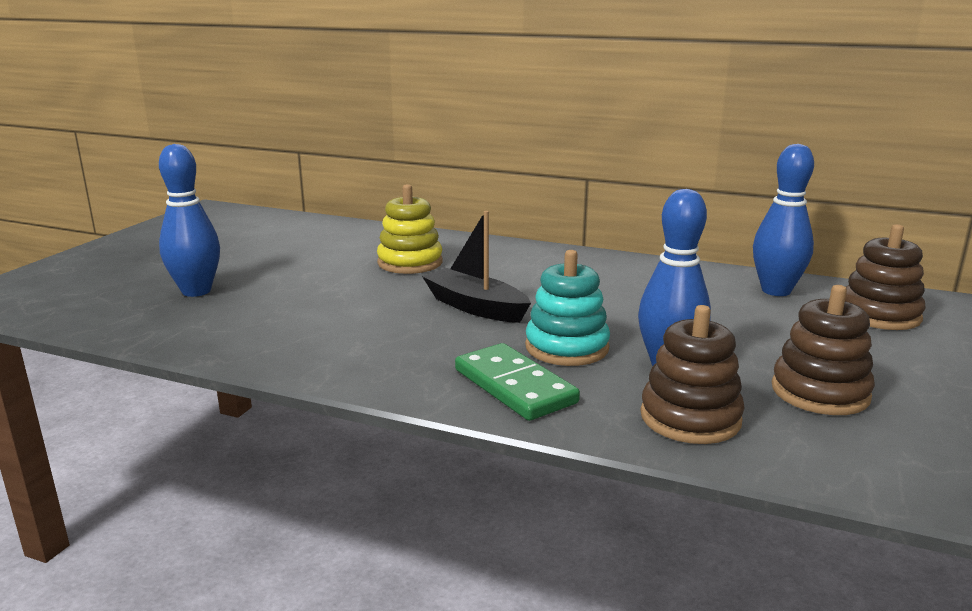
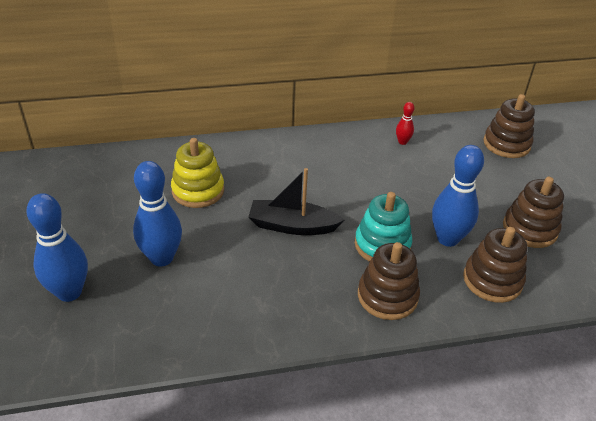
camera: 35 degrees left, 20 degrees up
(514, 386) = (387, 296): green domino -> brown stacking toy
(711, 282) = (402, 142): none -> red bowling pin
(776, 291) = (442, 139): blue bowling pin -> blue bowling pin (162, 258)

